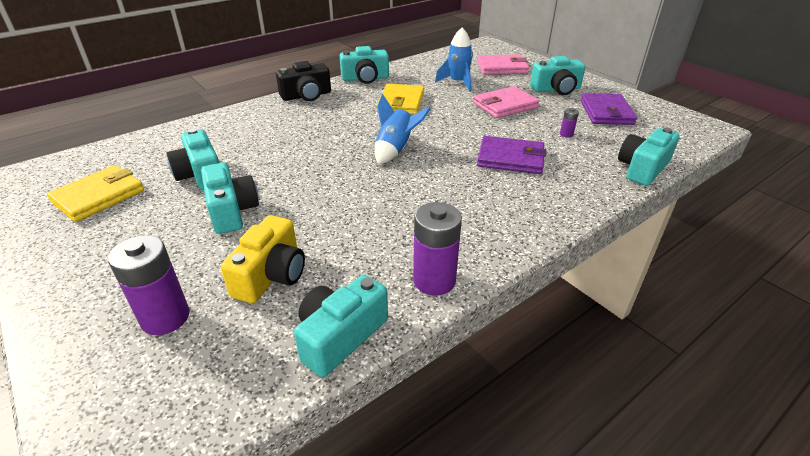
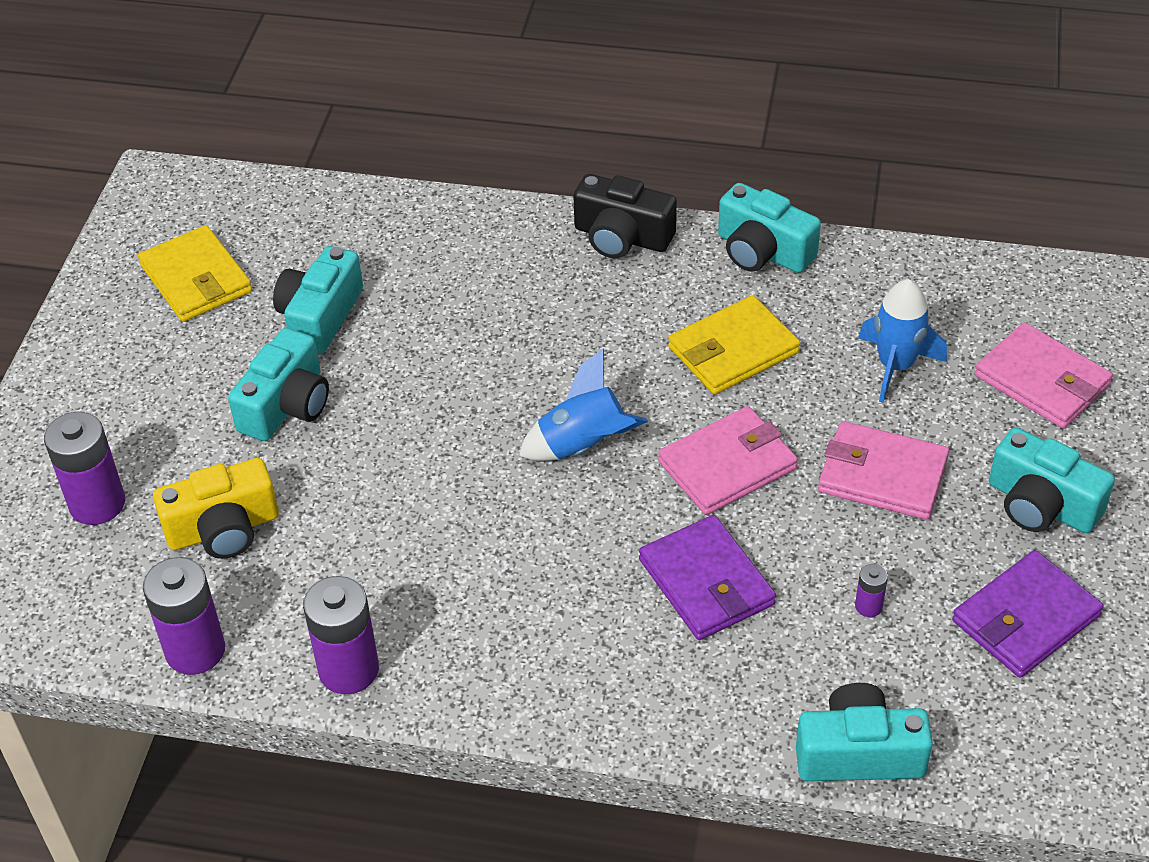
camera: 50 degrees right, 10 degrees up
(99, 196) = (196, 279): yellow wallet -> yellow wallet turned 60 degrees clockwise
(340, 336) = (195, 650): turquoise camera -> purple battery
(455, 128) = (727, 465): none -> pink wallet

